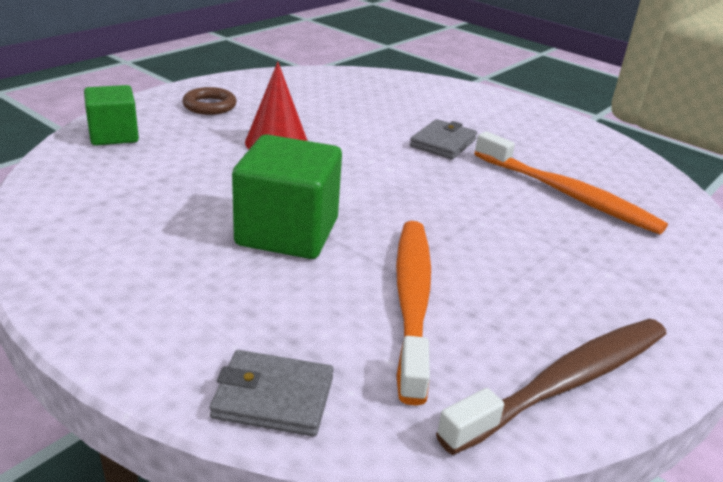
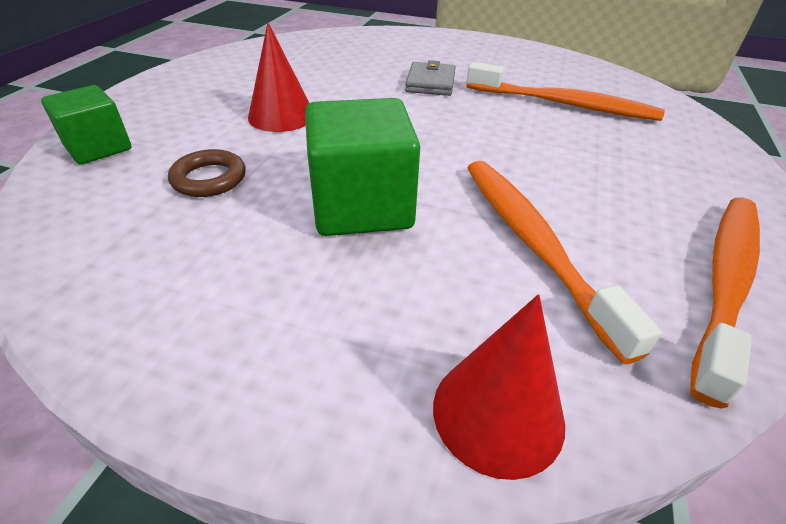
camera: 20 degrees left, 10 degrees up
(209, 106) = (186, 93): brown ring -> brown ring (209, 179)
(273, 397) = (498, 413): grey wallet -> red cone
(565, 382) = (725, 283): brown toothbrush -> orange toothbrush

